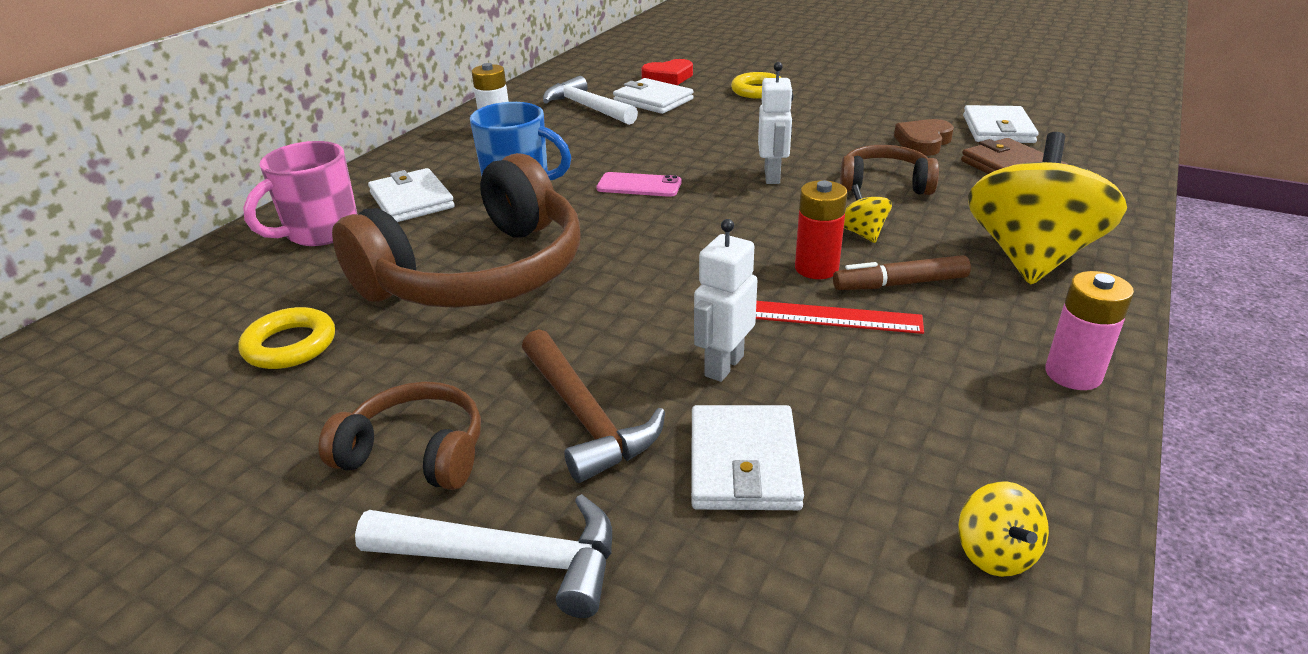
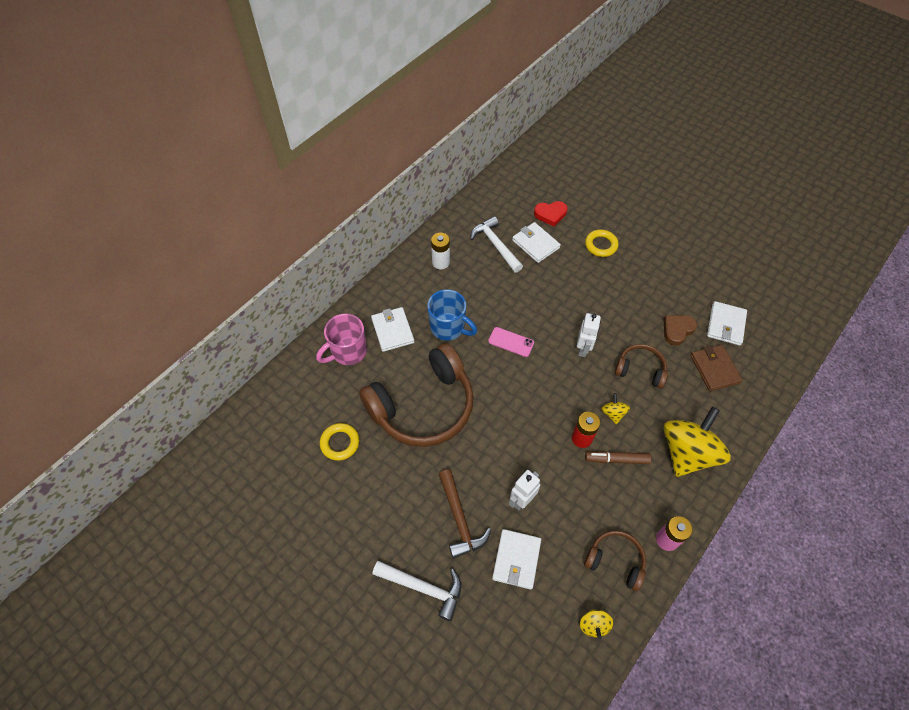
camera: 10 degrees right, 25 degrees up
(416, 452) = (392, 524): brown headphones -> brown headphones (615, 561)
(832, 317) = (578, 477): red ruler -> none

